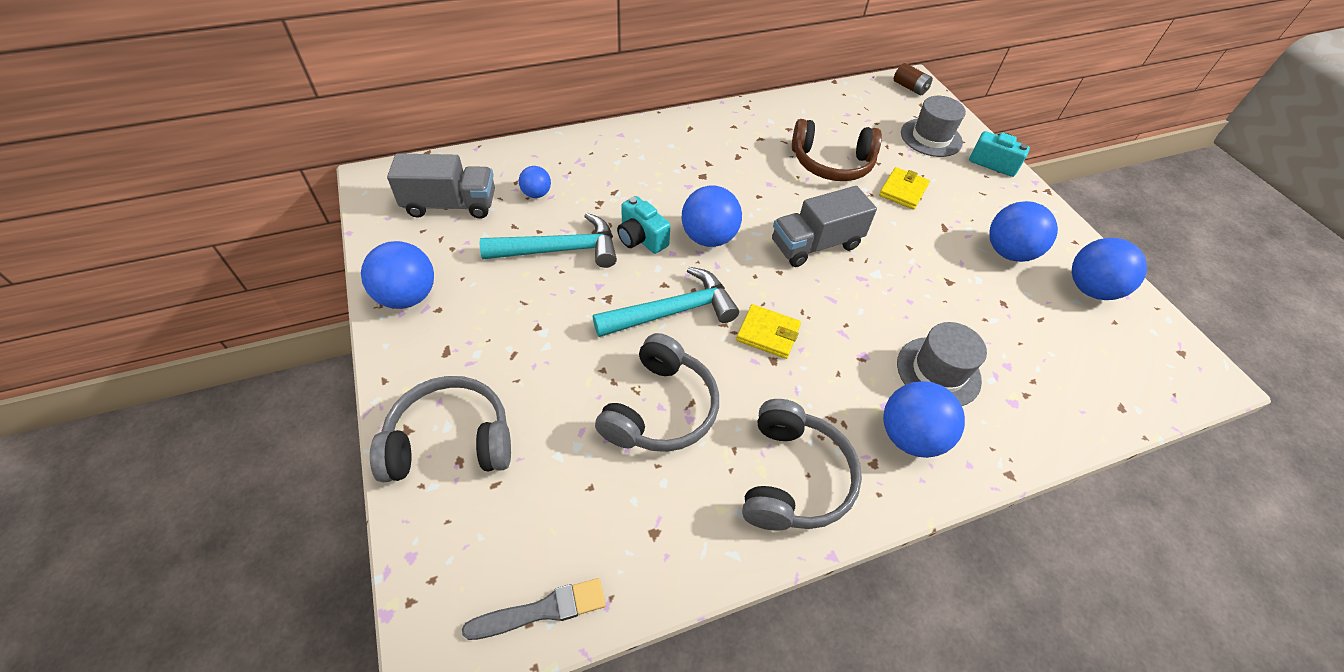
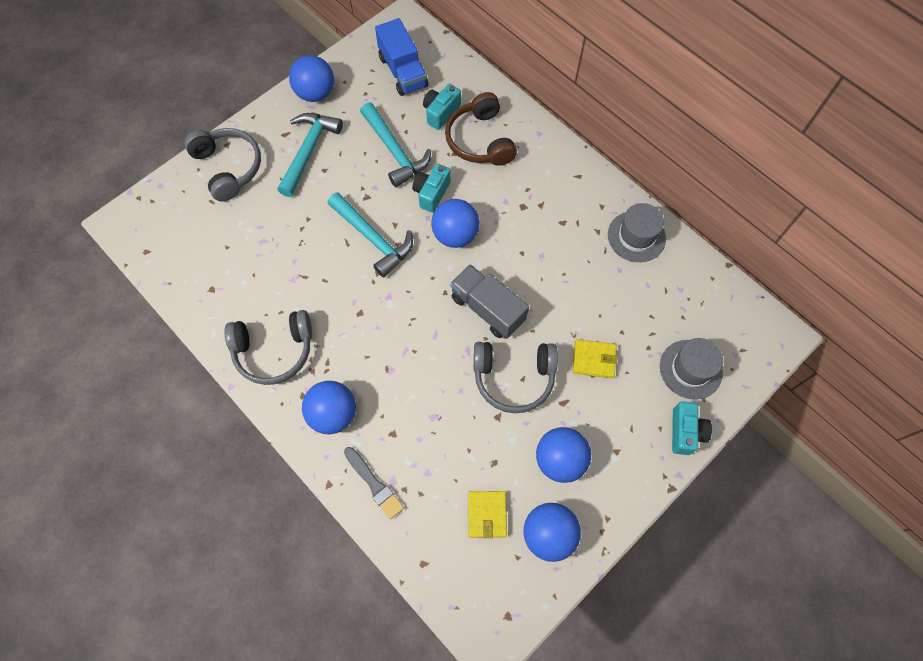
camera: 70 degrees right, 15 degrees up
(450, 205) = (403, 72): grey truck -> blue truck
(495, 334) = (308, 151): none -> turquoise hammer
(536, 194) = (441, 113): blue ball -> turquoise camera
(541, 610) = (152, 255): grey brush -> grey brush (374, 484)
(661, 409) = (293, 261): grey headphones -> grey headphones (513, 378)
(768, 334) = (381, 302): yellow wallet -> yellow wallet (487, 514)
(831, 163) = (597, 294): brown headphones -> brown headphones (480, 140)
(909, 88) = (765, 334): brown battery -> none
(938, 372) = (398, 423): grey hat -> grey hat (636, 236)

